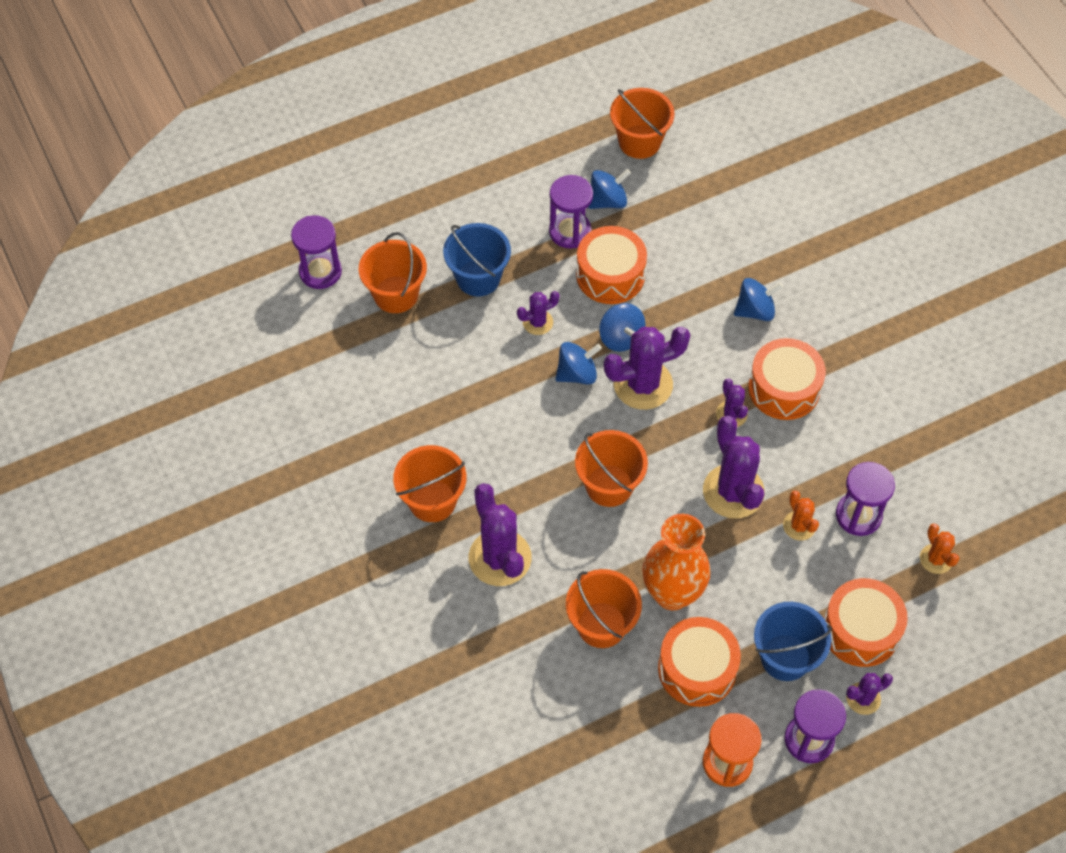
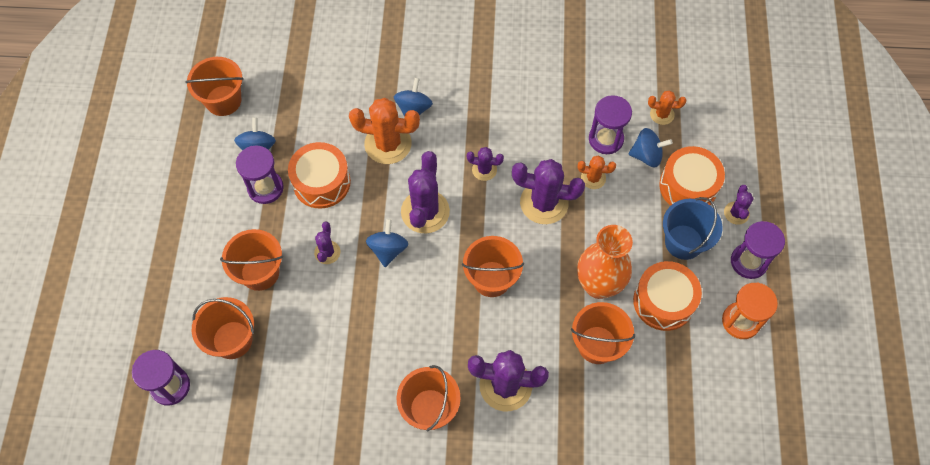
camera: 60 degrees left, 5 degrees up
(478, 278) = (260, 272): blue bucket -> orange bucket
(621, 338) = (378, 204): blue spinning top -> blue spinning top (646, 155)
(696, 309) = (388, 144): none -> orange cactus
(784, 388) = (485, 127): orange drum -> none

